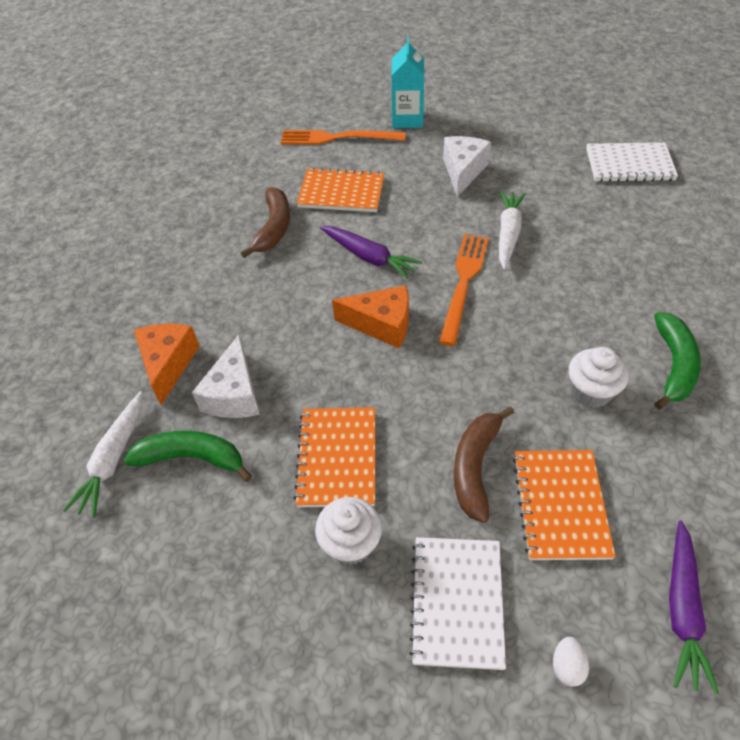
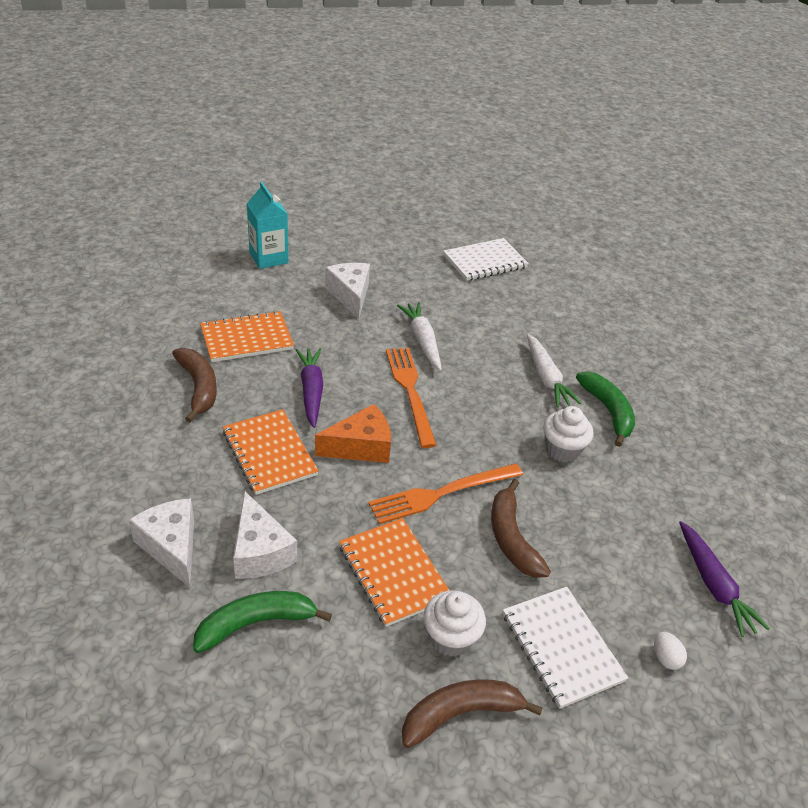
camera: 35 degrees left, 10 degrees down
(113, 459) = (172, 655): white carrot -> white carrot (546, 377)
(168, 364) = (171, 547): orange cheese -> white cheese
(314, 622) = (460, 714): none -> brown banana
(338, 138) = (210, 288): orange fork -> orange fork (442, 493)
(369, 257) = (311, 391): purple carrot -> purple carrot turned 105 degrees counterclockwise
(560, 505) = (591, 543): orange notebook -> orange notebook (269, 453)

